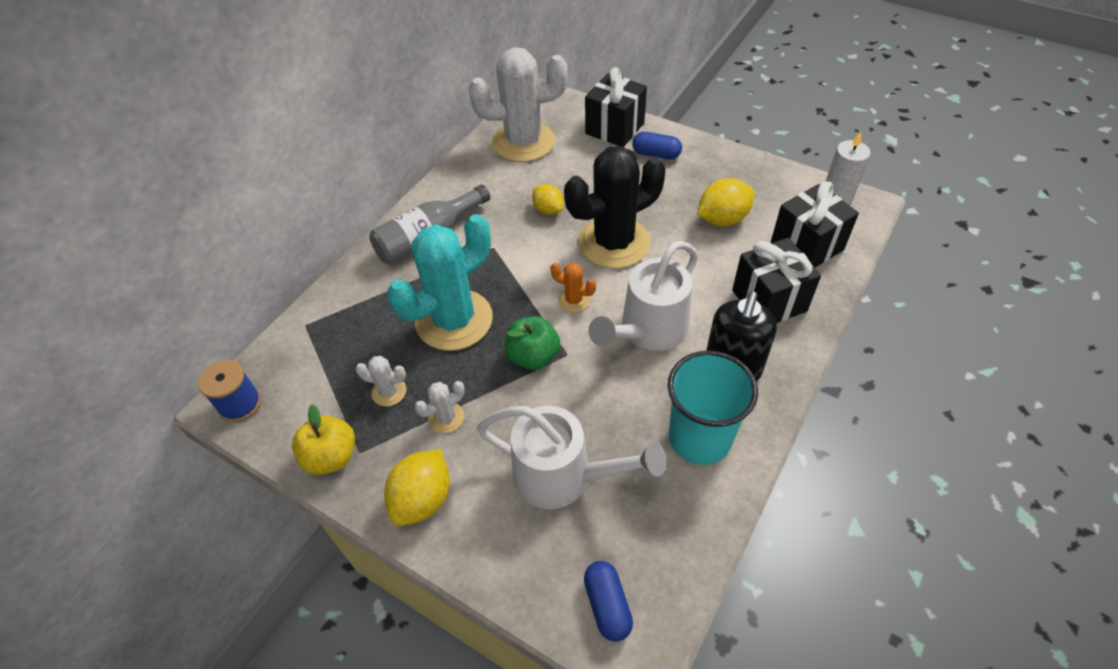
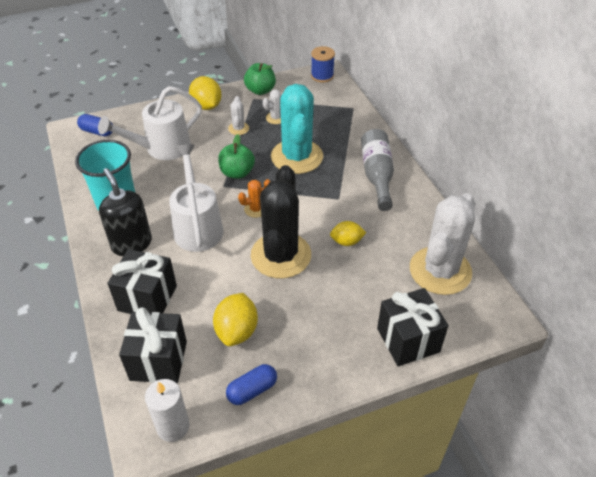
camera: 125 degrees right, 5 degrees down
(331, 457) = (260, 90): yellow apple -> green apple
(656, 154) = (348, 344): blue capsule -> blue capsule (252, 390)

